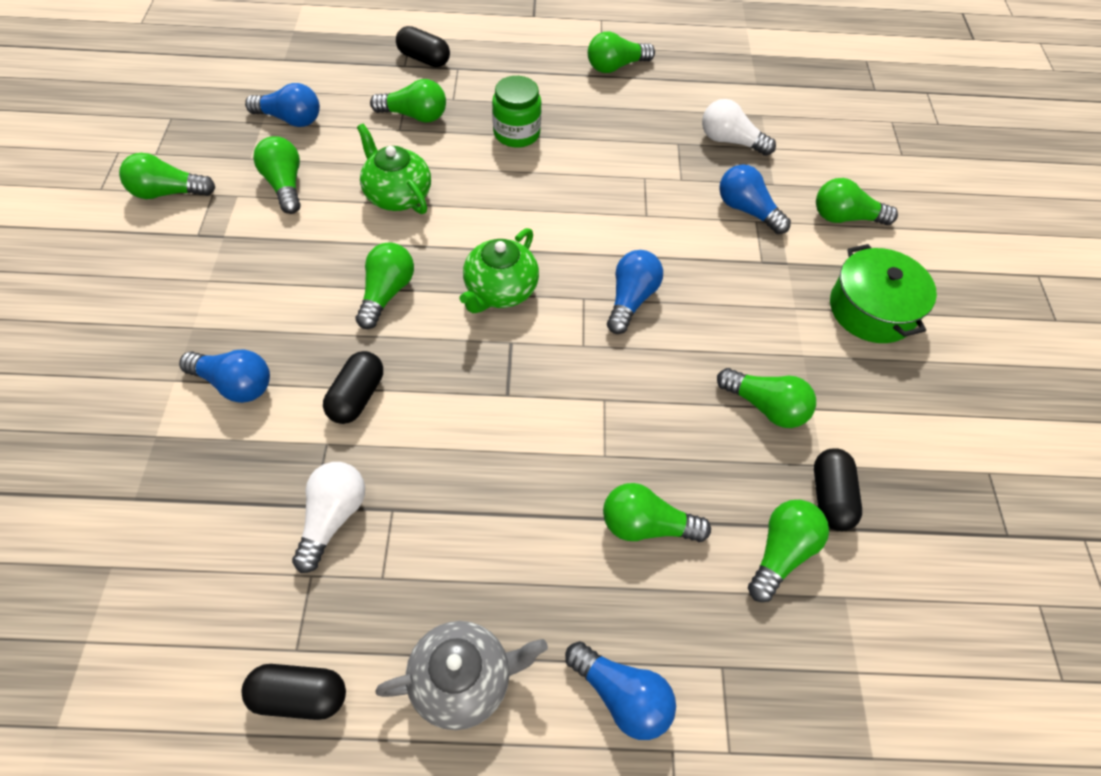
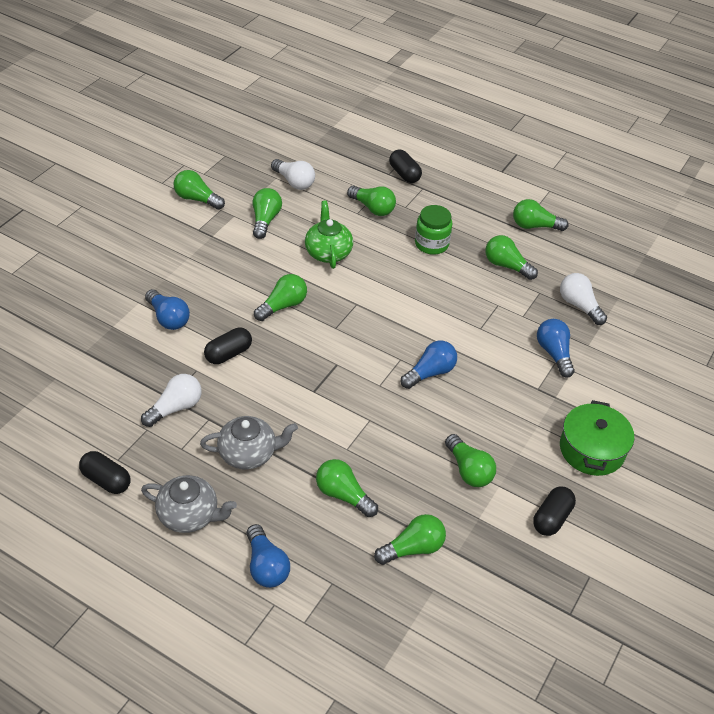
camera: 30 degrees right, 10 degrees down
(290, 119) = (294, 182): blue light bulb -> white light bulb
(483, 533) = (249, 454): none -> grey teapot
(500, 291) = (351, 333): green teapot -> none
(830, 497) = (469, 536): black capsule -> black capsule (551, 518)
(845, 217) = (623, 387): green light bulb -> green light bulb (506, 266)

